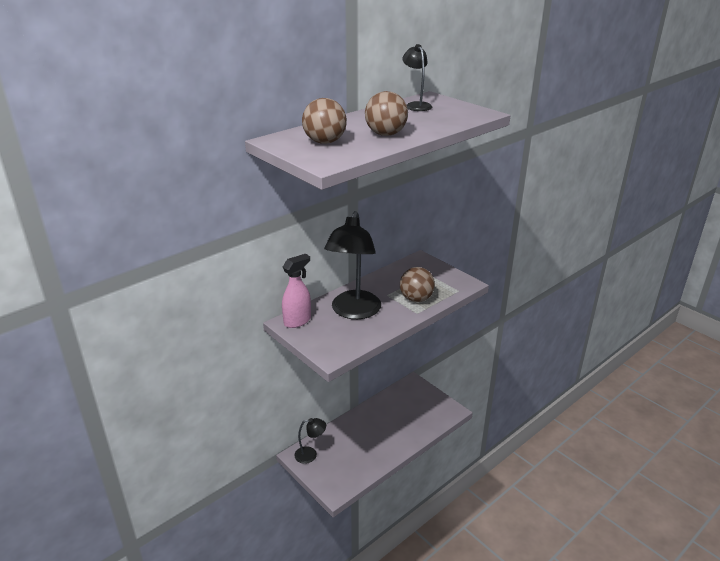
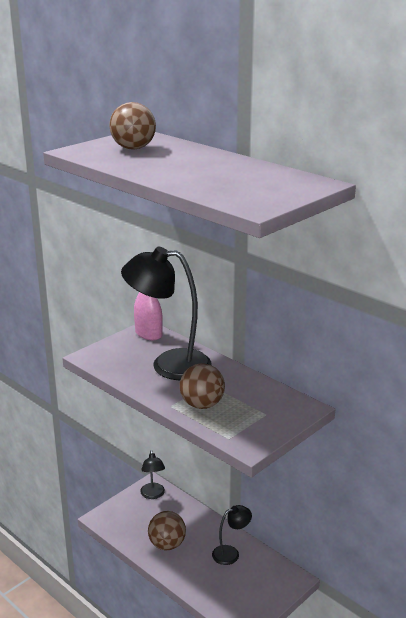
camera: 85 degrees right, 5 degrees down
(385, 134) = (159, 167): brown ball -> brown ball (167, 544)
(416, 105) = (277, 177): black lamp -> black lamp (231, 553)

